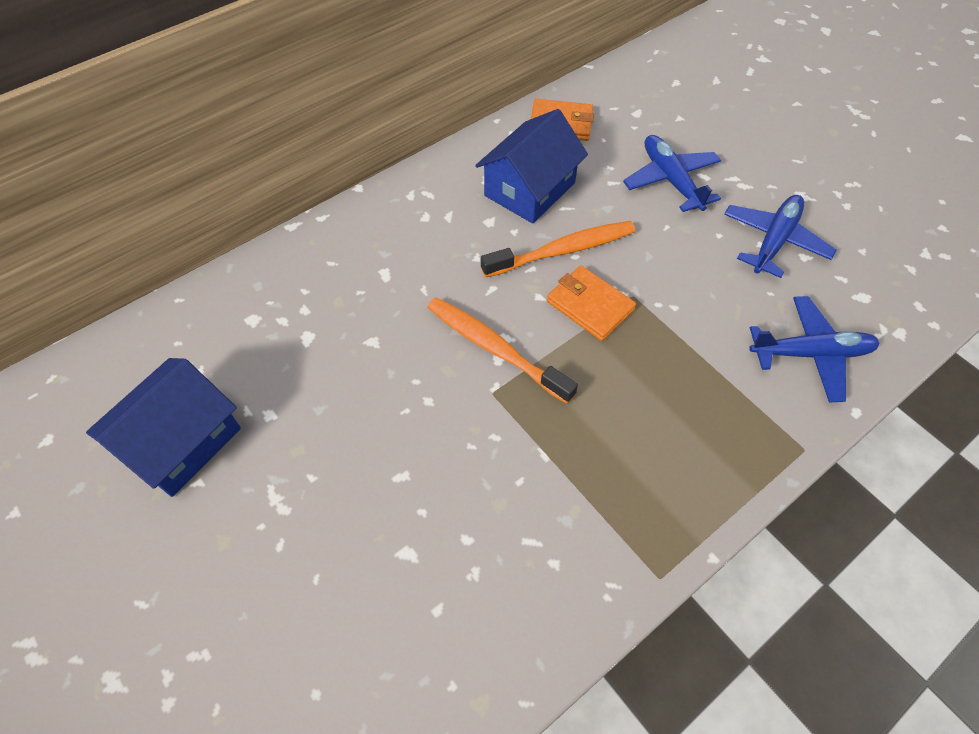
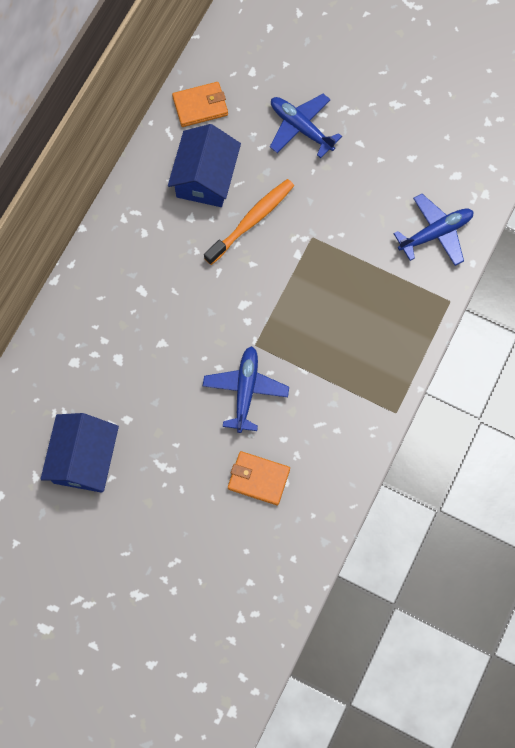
camera: 25 degrees left, 15 degrees up
(495, 349) = (242, 314): orange toothbrush -> none
(590, 305) = (288, 256): orange wallet -> orange wallet (258, 479)
(774, 241) = (387, 153): blue plane -> blue plane (245, 390)

